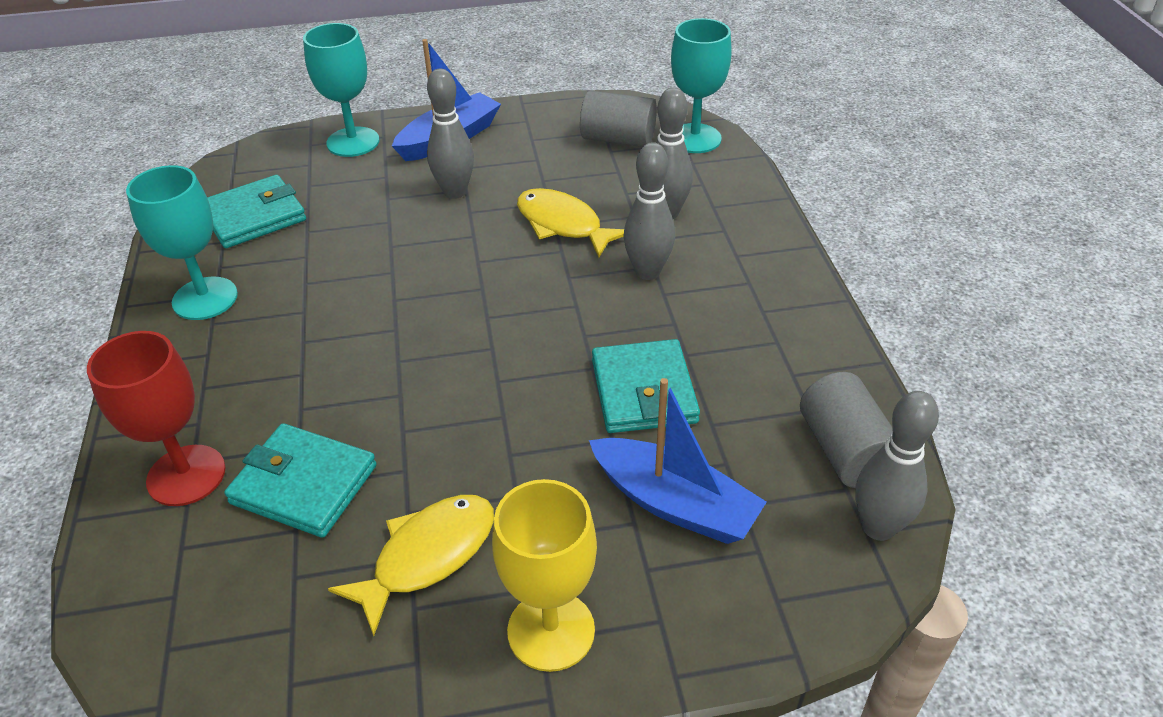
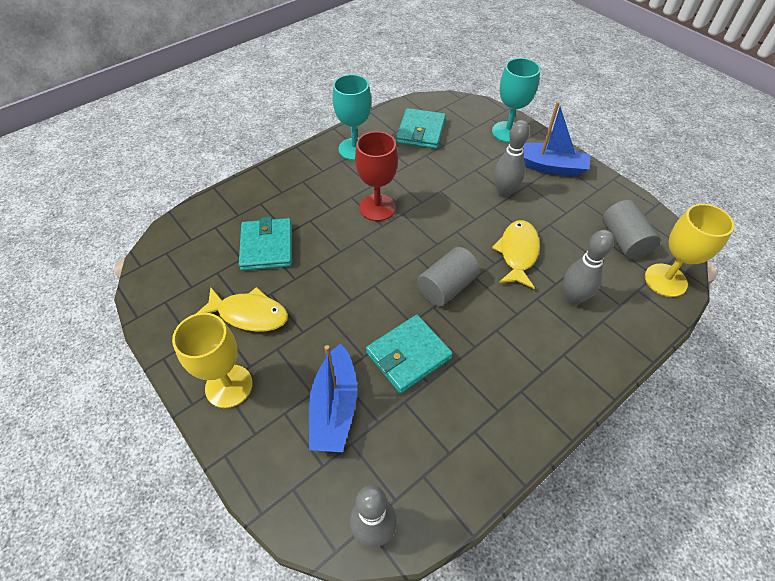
camera: 60 degrees right, 10 degrees up
(186, 475) = (251, 206): red goblet -> red goblet (377, 207)
(254, 216) = (421, 131): turquoise wallet -> turquoise wallet turned 75 degrees clockwise
(647, 272) = (509, 313): grey bowling pin -> none
(694, 138) = (665, 280): turquoise goblet -> yellow goblet
(844, 451) = (426, 487): grey cylinder -> grey cylinder (446, 287)

